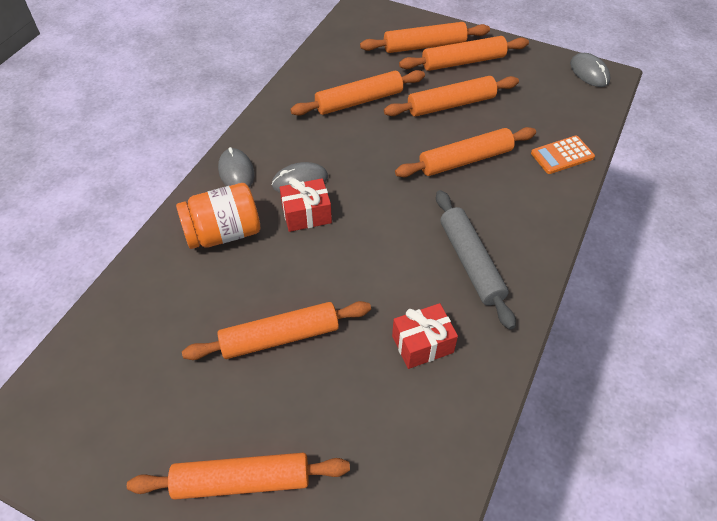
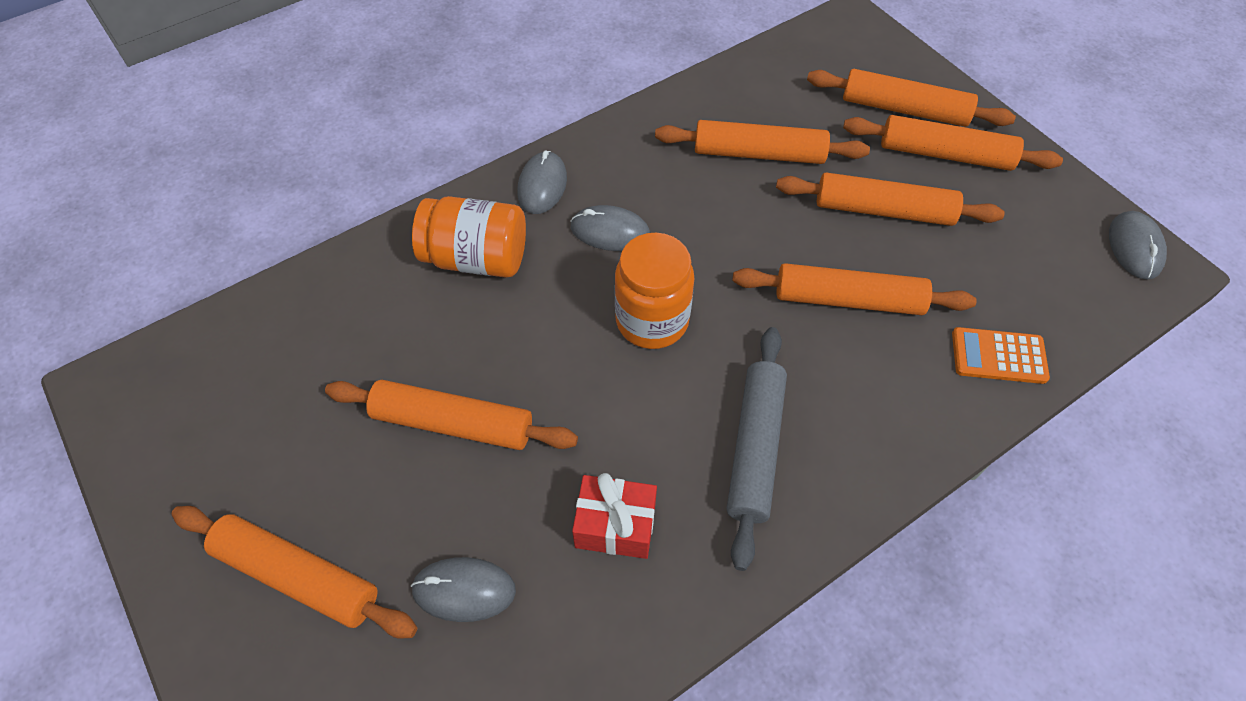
camera: 30 degrees right, 5 degrees up
(306, 214) = (588, 280): red gift -> none
(358, 429) = (464, 590): none -> grey mouse
(362, 220) = (652, 320): none -> orange jar

